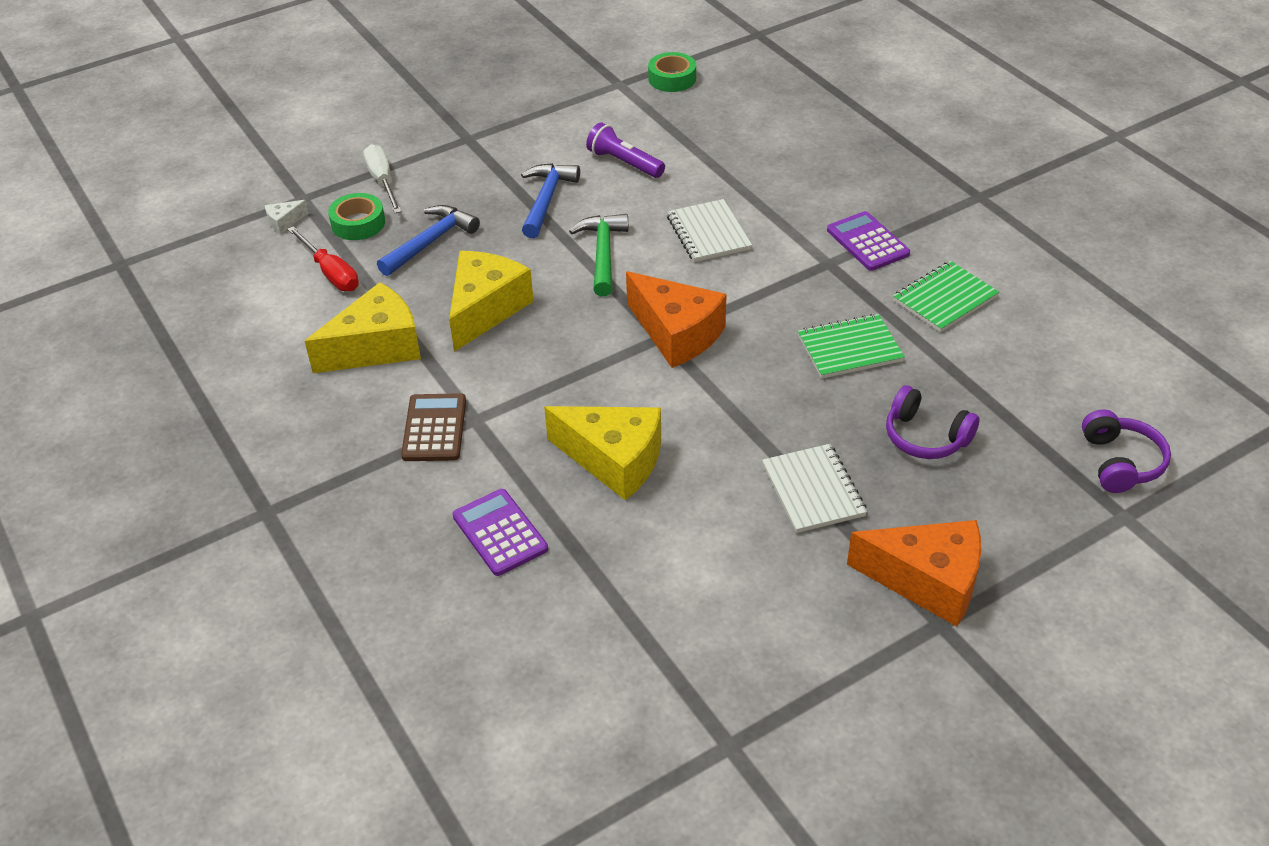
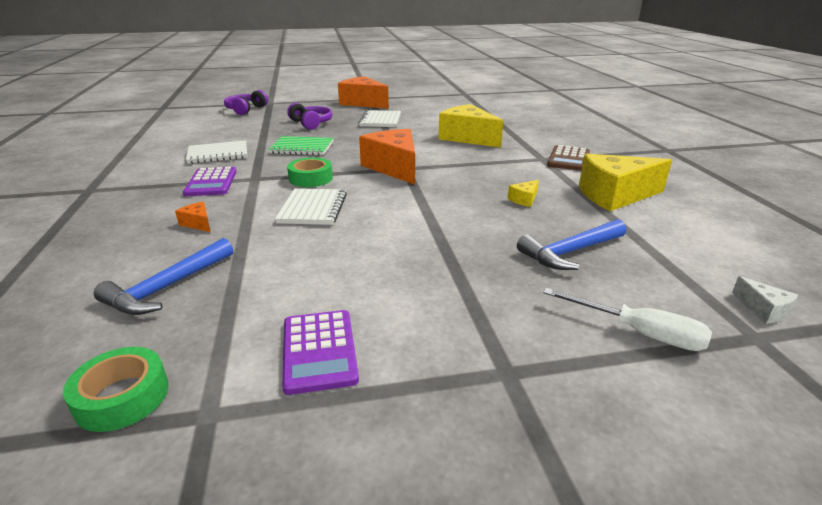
camera: 160 degrees left, 15 degrees down
(284, 222) = (763, 310): white cheese -> white cheese turned 75 degrees clockwise
(331, 273) = (675, 247): red screwdriver -> none
(358, 223) = (659, 287): green tape -> green tape (311, 178)
(383, 181) = (639, 333): white screwdriver -> white screwdriver turned 60 degrees counterclockwise
(485, 309) = (524, 199): yellow cheese -> yellow cheese, size x0.42
(500, 533) = (535, 130): purple calculator -> purple calculator (319, 351)
(546, 200) = (435, 263): blue hammer -> blue hammer (167, 287)
(603, 254) = (410, 212): green hammer -> none
(624, 163) = (324, 281): purple flashlight -> none
(796, 186) = (198, 223): none -> orange cheese
(945, 299) = (218, 154): green notebook -> white notebook

